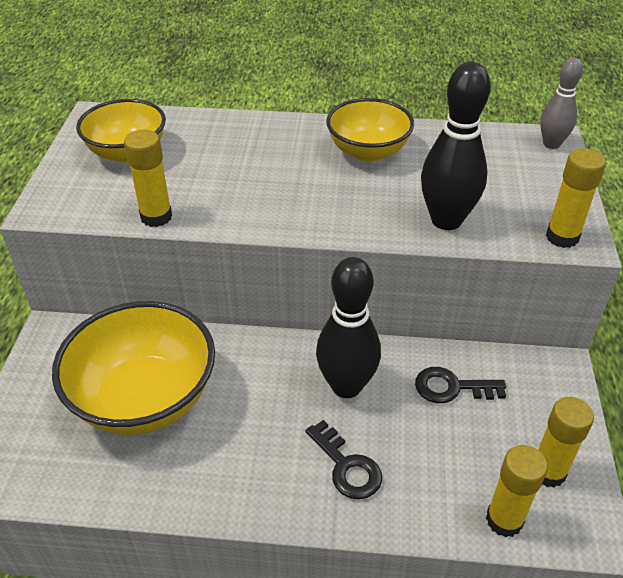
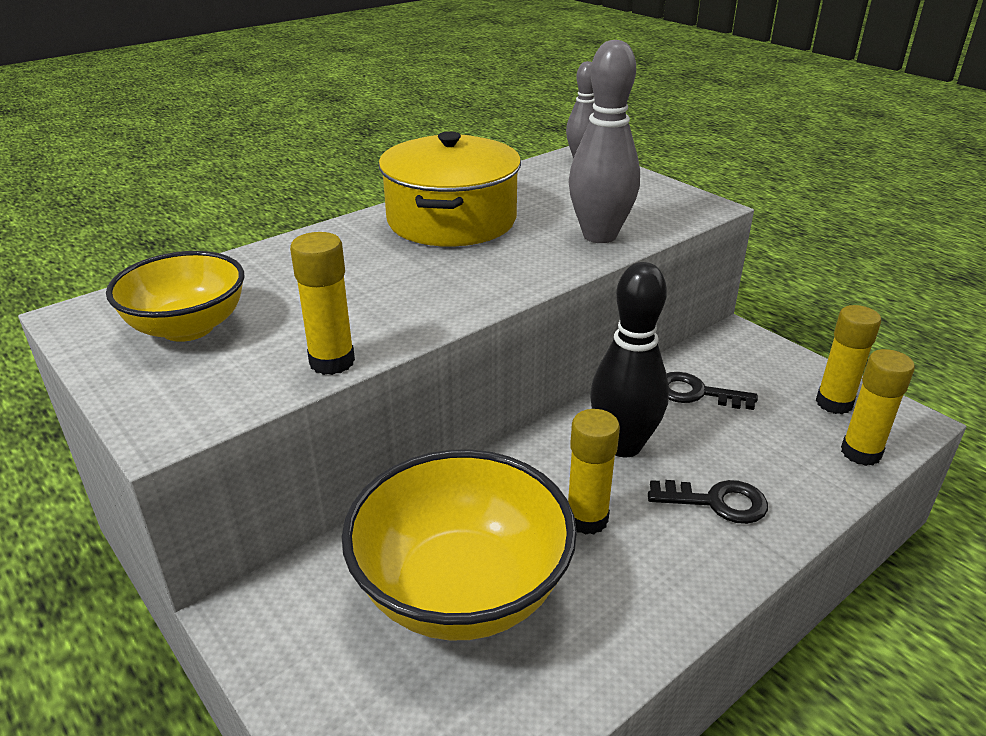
camera: 45 degrees left, 10 degrees down
(368, 152) = (451, 220): yellow bowl -> yellow pot
(446, 220) = (599, 236): black bowling pin -> grey bowling pin
(452, 387) = (696, 393): black key -> black key turned 60 degrees clockwise
(562, 237) = (692, 209): yellow glue stick -> yellow glue stick (587, 519)

